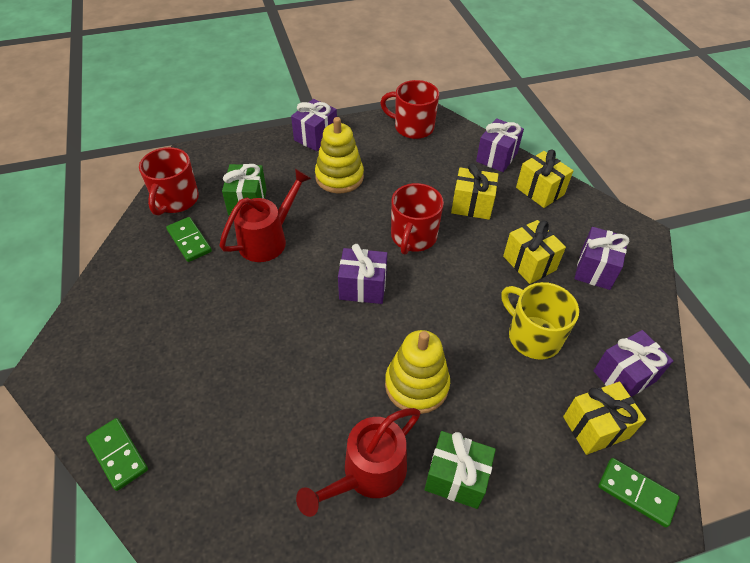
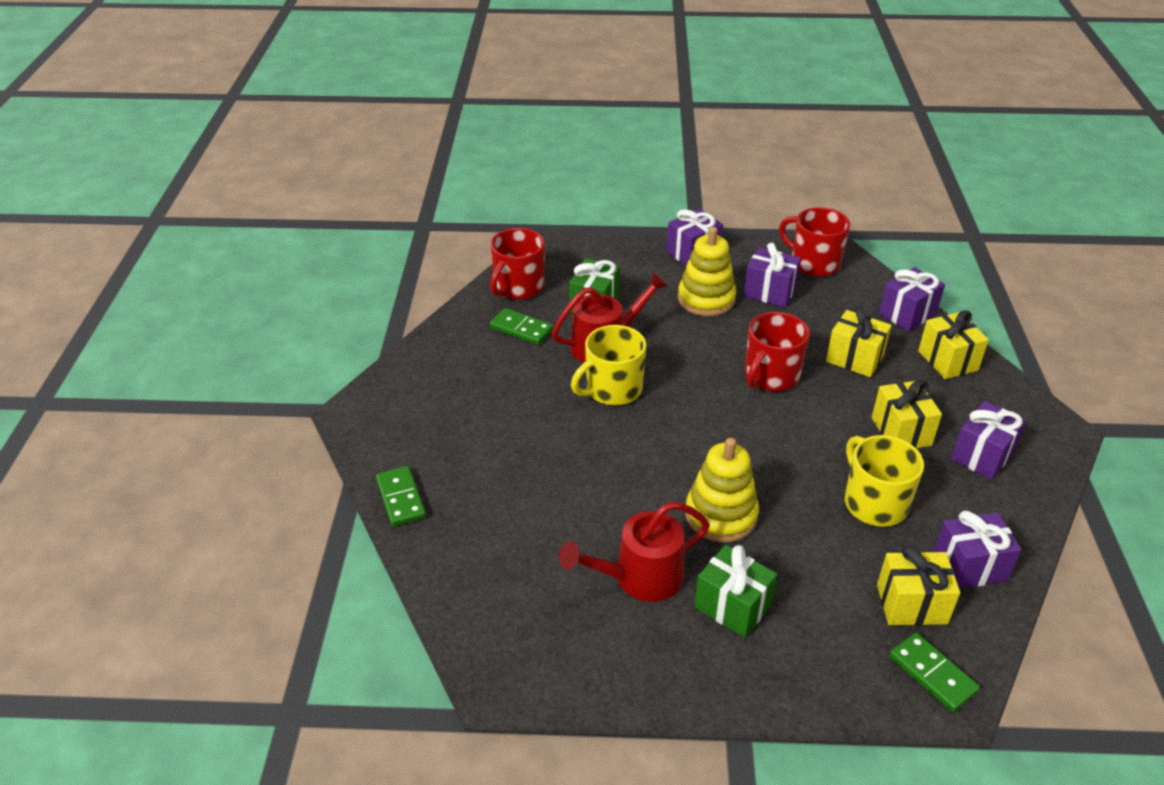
camera: 20 degrees right, 10 degrees down
(189, 241) = (521, 329): green domino -> green domino turned 45 degrees counterclockwise
(286, 282) = (612, 389): none -> yellow mug
(363, 287) = (694, 412): purple gift -> purple gift (769, 292)

